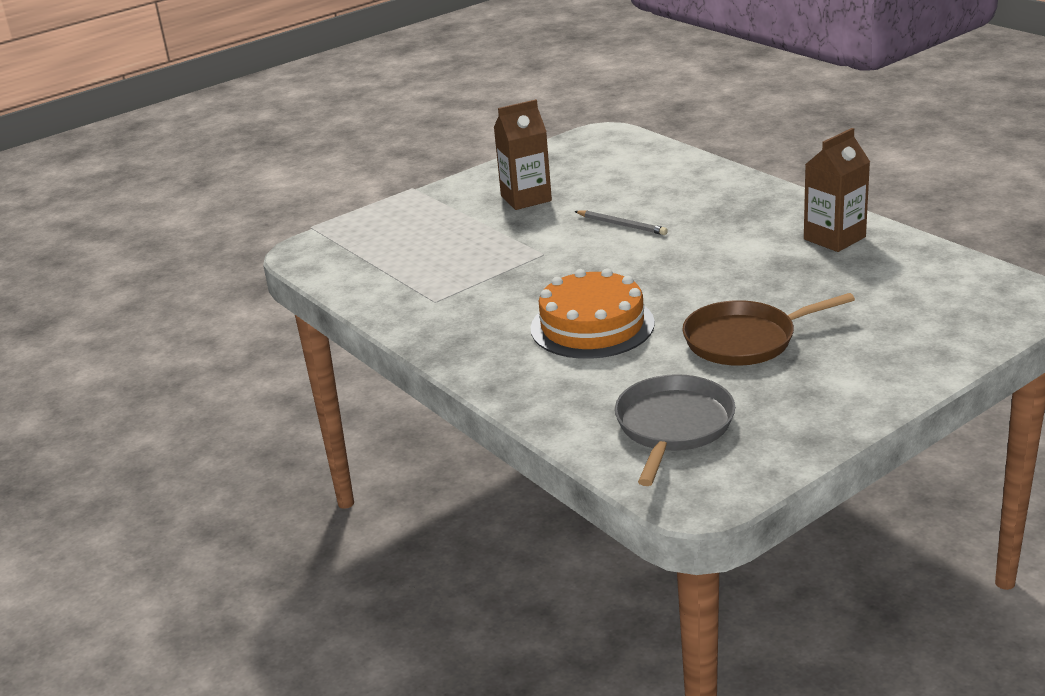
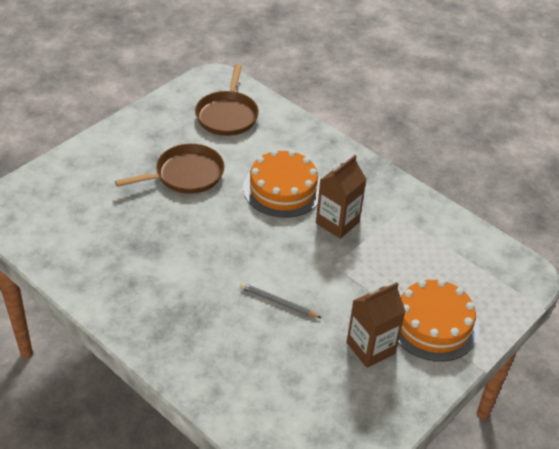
camera: 165 degrees right, 15 degrees up
(446, 215) = (433, 324): none -> orange cake
(673, 426) = (227, 115): grey pan -> brown pan
(834, 238) = (109, 278): brown carton -> brown carton (337, 222)

